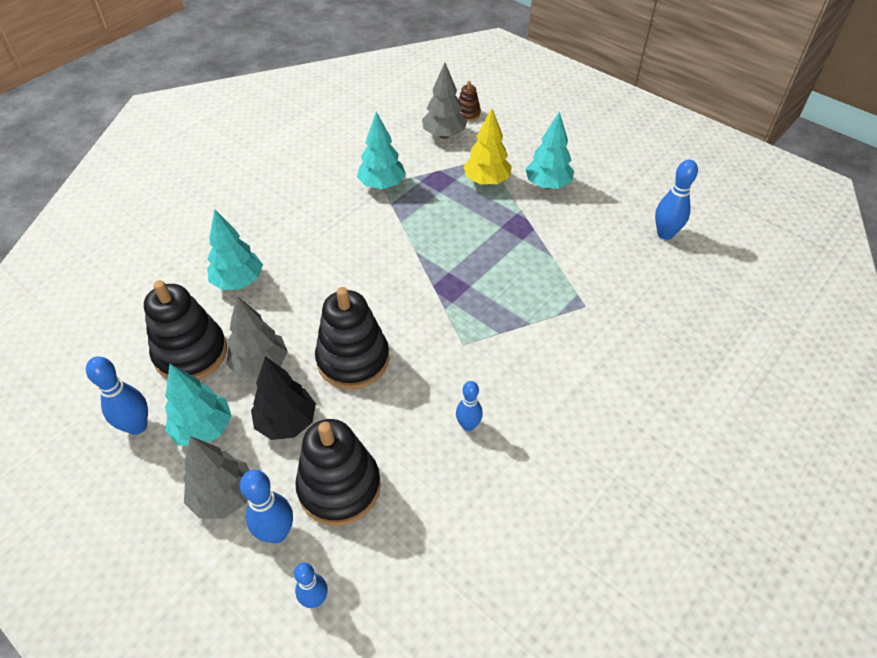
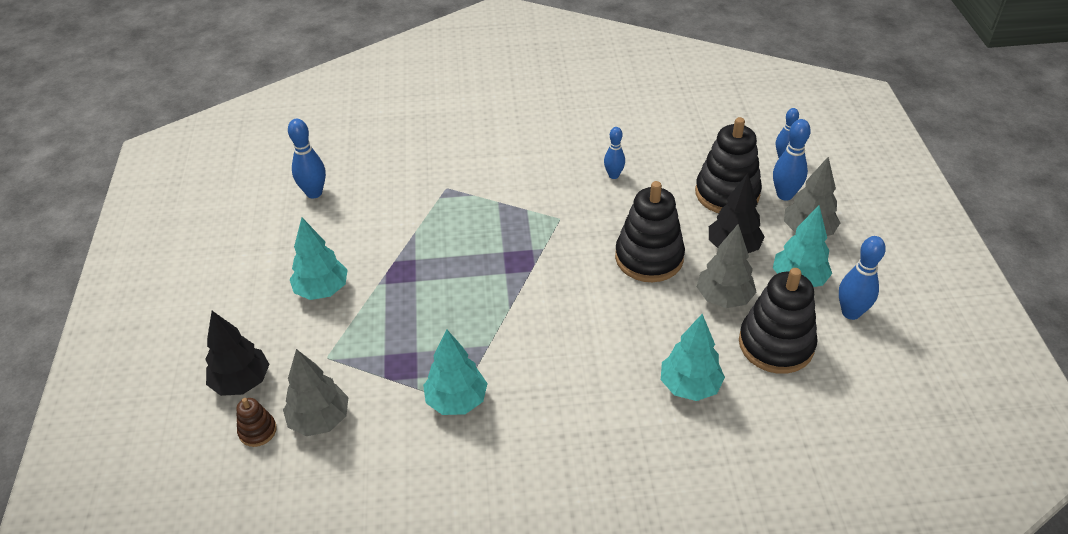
camera: 135 degrees left, 5 degrees down
(486, 181) = (362, 332): yellow tree -> none
(510, 124) = (242, 382): none -> black tree

